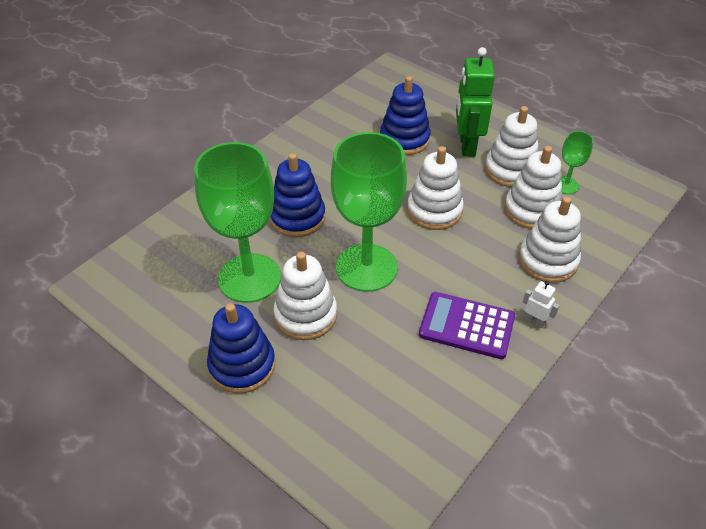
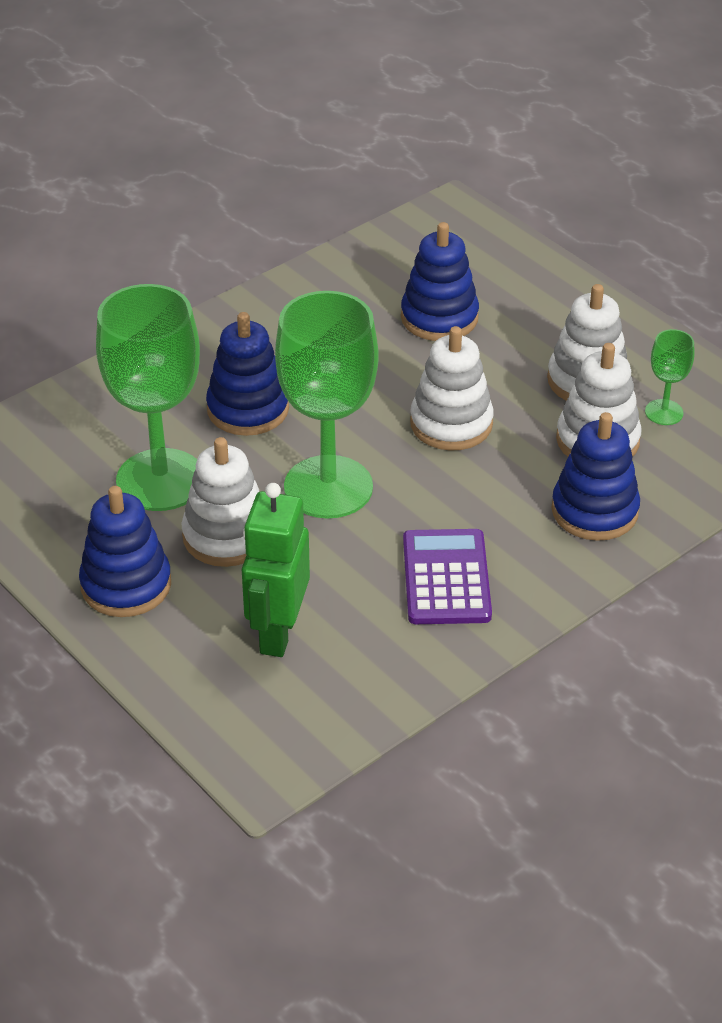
camera: 10 degrees right, 5 degrees down
(466, 145) = (532, 337): green robot -> green robot (277, 633)
(467, 326) = (446, 578): purple calculator -> purple calculator turned 60 degrees clockwise
(534, 321) = (545, 584): white robot -> none
(548, 260) = (594, 511): white stacking toy -> blue stacking toy

